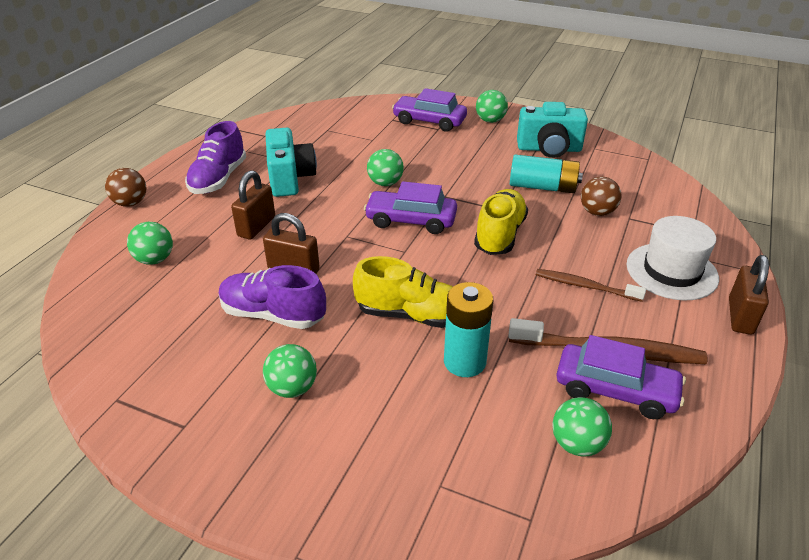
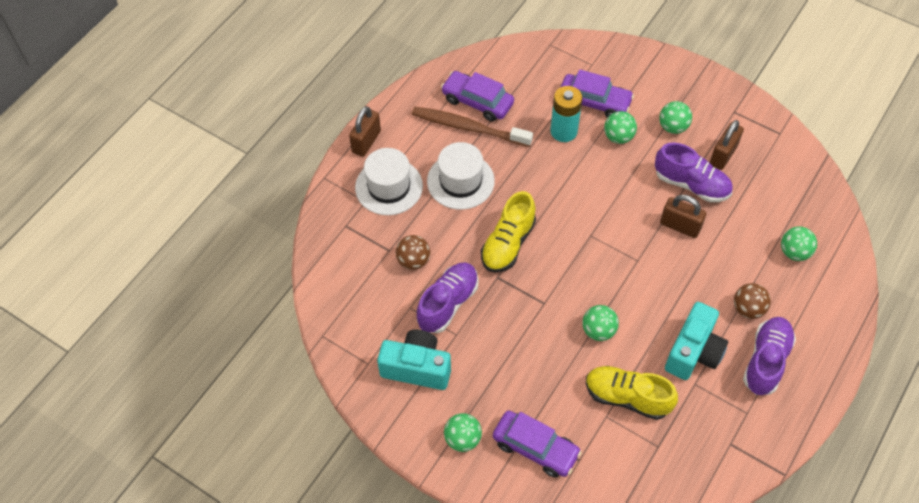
camera: 170 degrees left, 20 degrees up
(130, 203) = (842, 332): brown ball -> brown ball (748, 309)
(256, 226) = (717, 282): brown padlock -> brown padlock (723, 155)
(290, 178) = (693, 352): turquoise camera -> turquoise camera turned 150 degrees counterclockwise
(411, 220) = (580, 272): purple car -> purple car (594, 102)
(411, 315) = (593, 172): yellow shoe -> yellow shoe (627, 397)
(542, 187) = (448, 303): turquoise battery -> purple shoe
(577, 444) = (513, 75): green ball -> green ball (618, 137)
(585, 286) = (460, 181): brown toothbrush -> white hat

